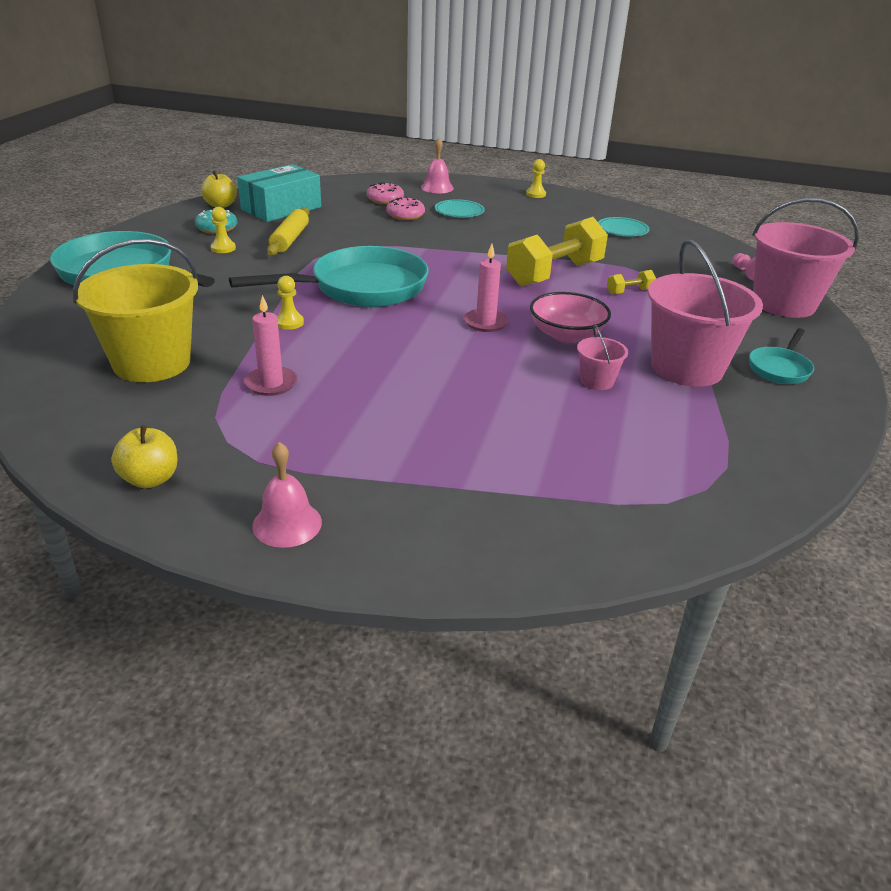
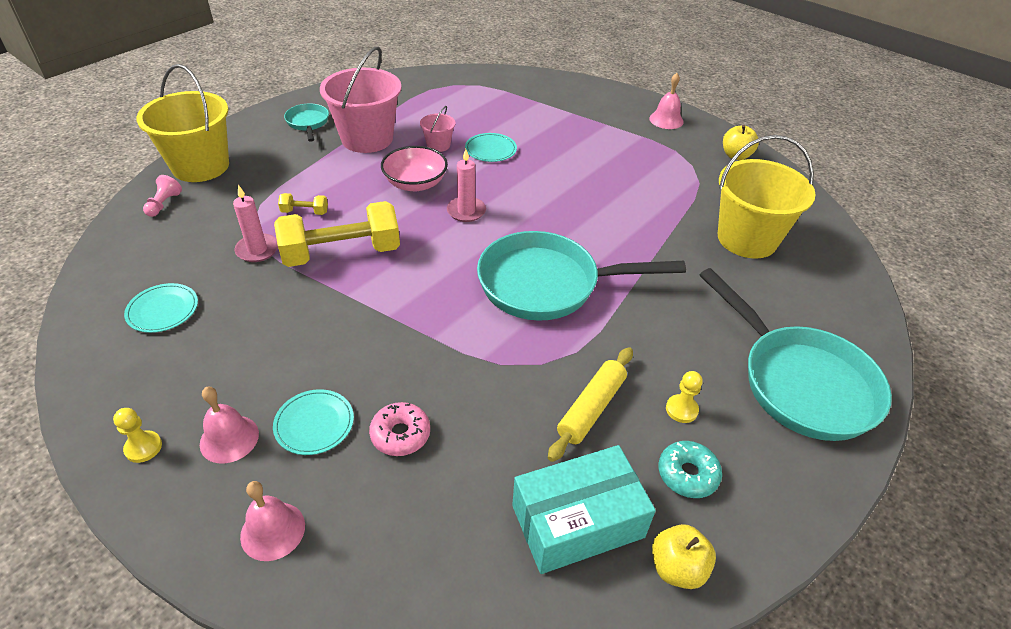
camera: 155 degrees left, 10 degrees up
(271, 383) = (659, 198): pink candle -> pink candle (257, 250)
(289, 322) = (631, 254): yellow pawn -> none
(385, 200) = (395, 503): pink donut -> none
(497, 202) = (229, 438): none -> pink bell
(528, 392) = (490, 149): none -> turquoise plate
(780, 368) = (308, 123): turquoise pan -> turquoise pan turned 75 degrees counterclockwise
(783, 303) = (200, 166): pink bucket -> yellow bucket

